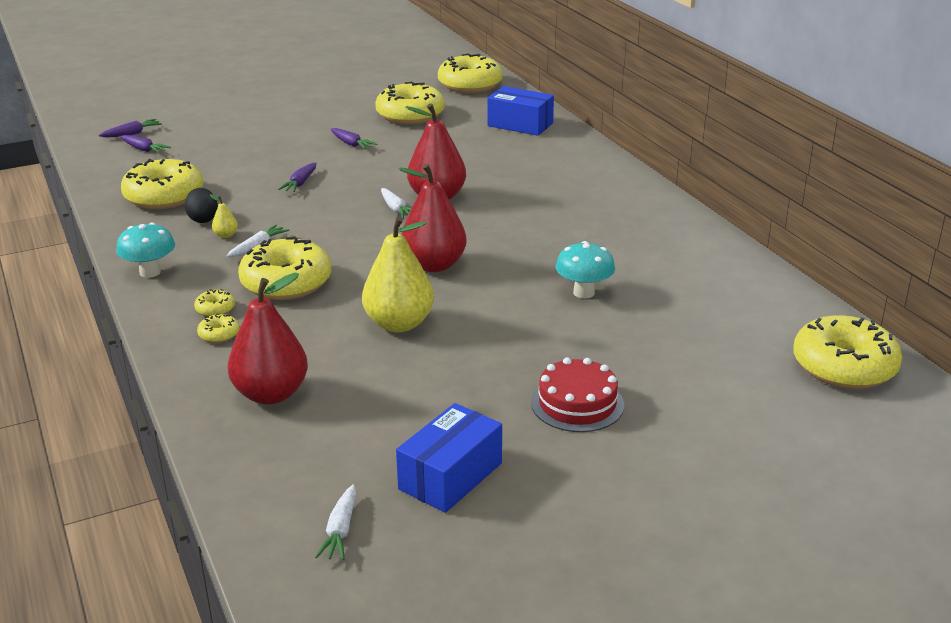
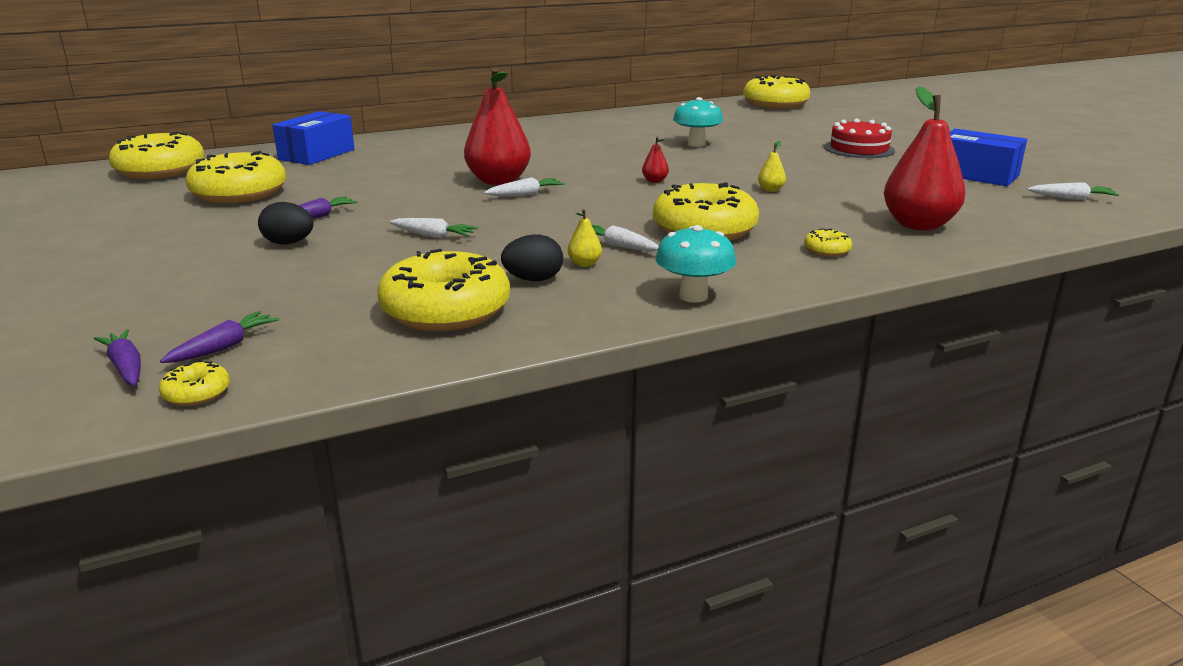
camera: 90 degrees left, 5 degrees down
(215, 309) = (774, 256): yellow donut -> yellow donut (197, 393)
(298, 143) = (289, 243): none -> black egg
(300, 183) = (433, 236): purple carrot -> white carrot
(399, 324) = (770, 190): yellow pear -> yellow pear, size x0.41
(434, 265) = (655, 181): red pear -> red pear, size x0.41

